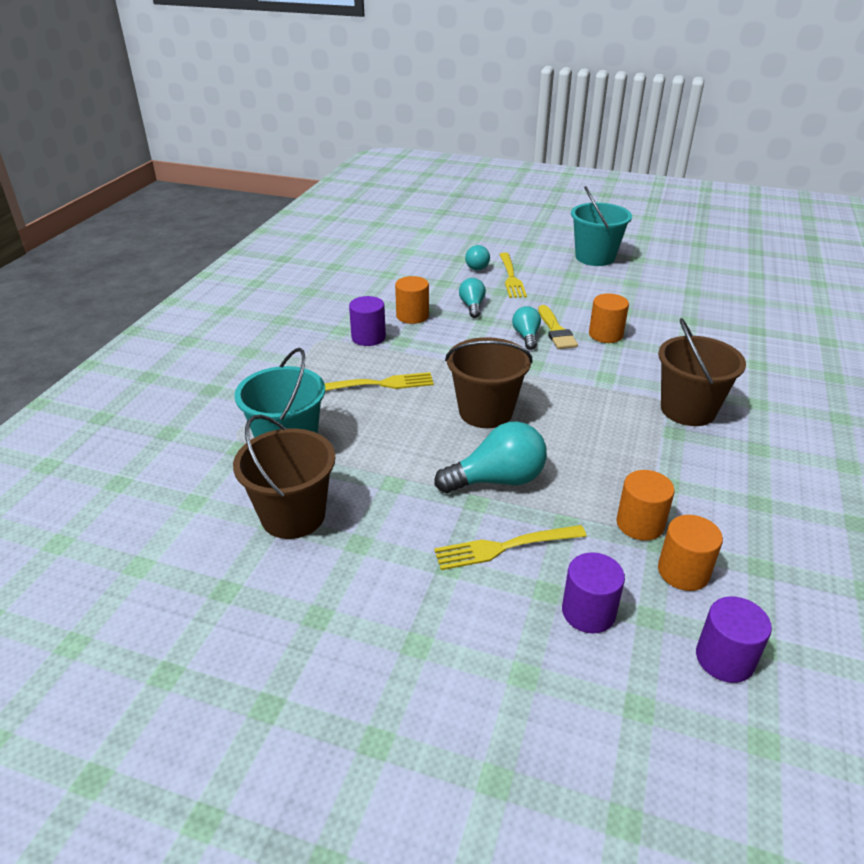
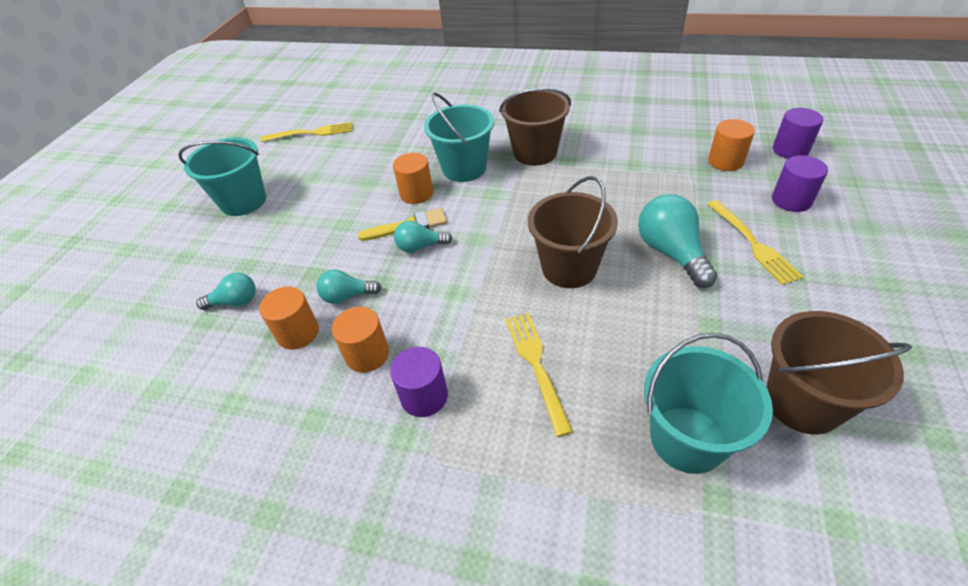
camera: 90 degrees left, 10 degrees up
(511, 277) = (276, 266): yellow fork -> yellow fork (311, 133)
(640, 524) = (687, 178): orange cylinder -> orange cylinder (298, 333)
(651, 362) = (464, 168): none -> turquoise bucket

